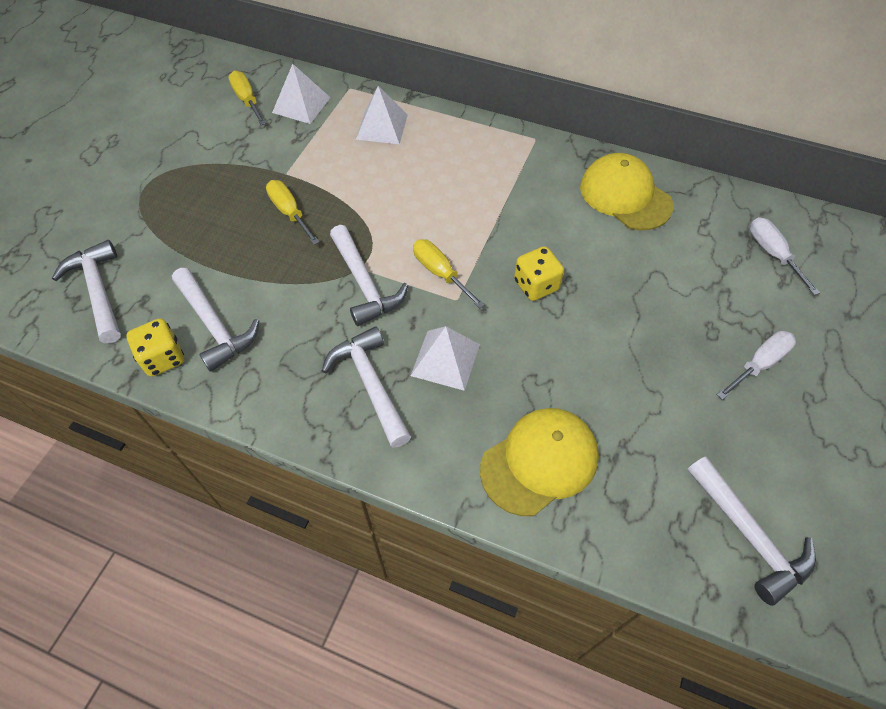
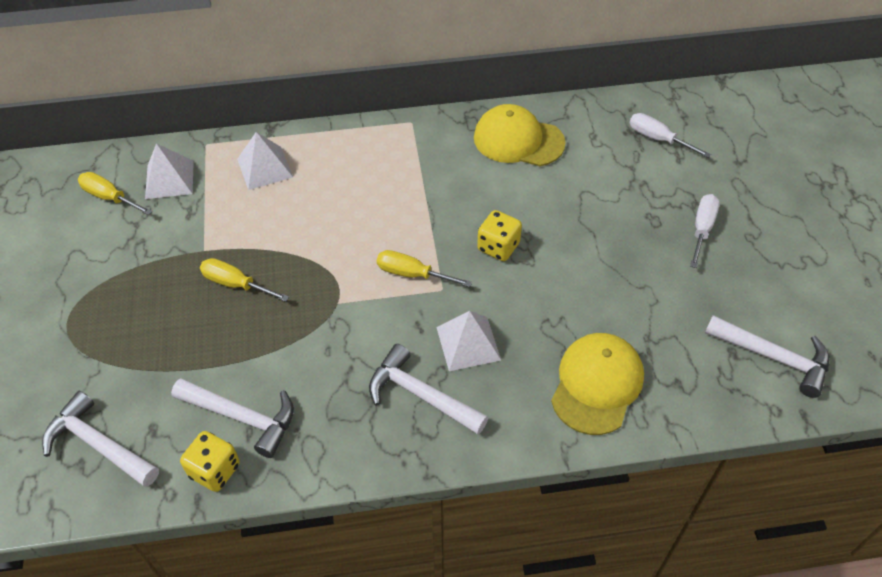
camera: 30 degrees left, 5 degrees down
(364, 284) = (353, 314): white hammer -> none

